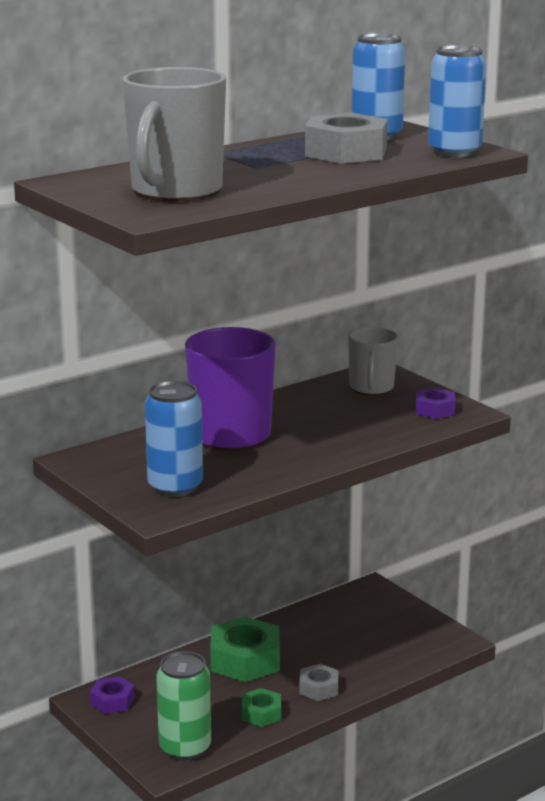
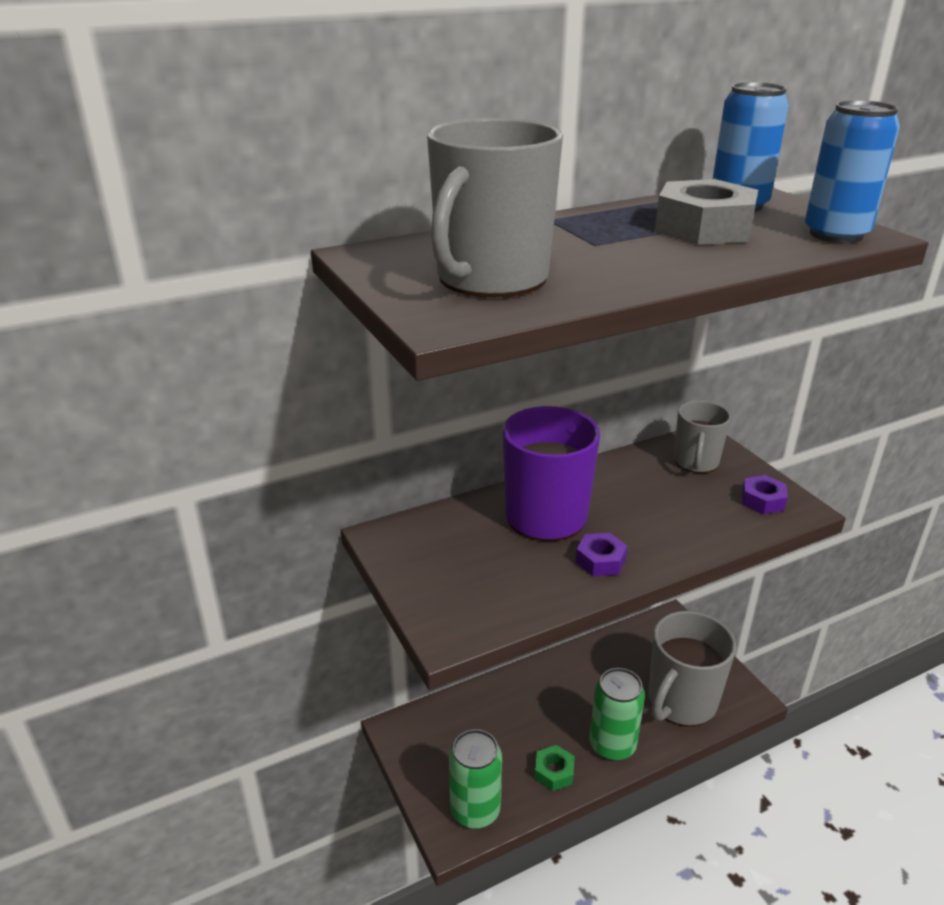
camera: 10 degrees right, 10 degrees up
(112, 701) = (417, 734): purple nut -> purple nut (600, 561)
(175, 487) = (475, 592): blue can -> none
(245, 660) = (546, 697): green nut -> none
(318, 688) = (612, 745): grey nut -> green can
(386, 650) = (681, 701): none -> grey mug

